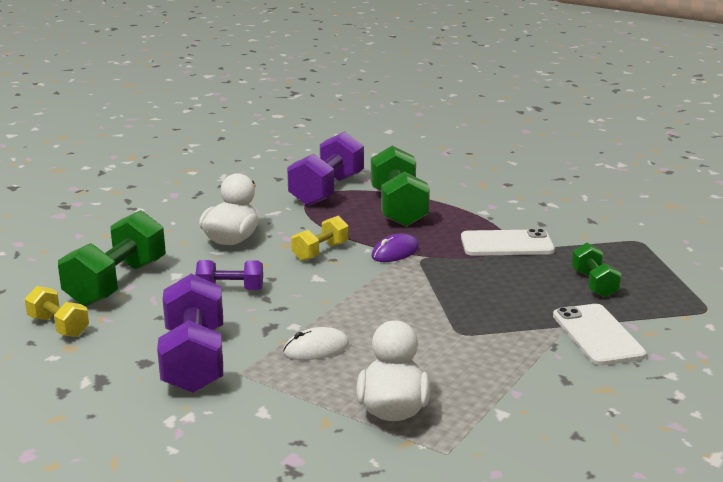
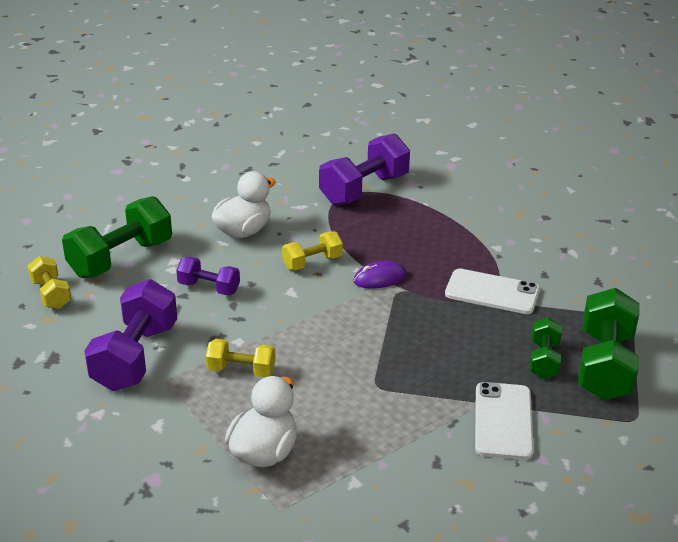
camera: 20 degrees right, 10 degrees up
(316, 348) = (241, 370): white mouse -> yellow dumbbell
(398, 208) = (417, 225): green dumbbell -> green dumbbell (604, 366)

